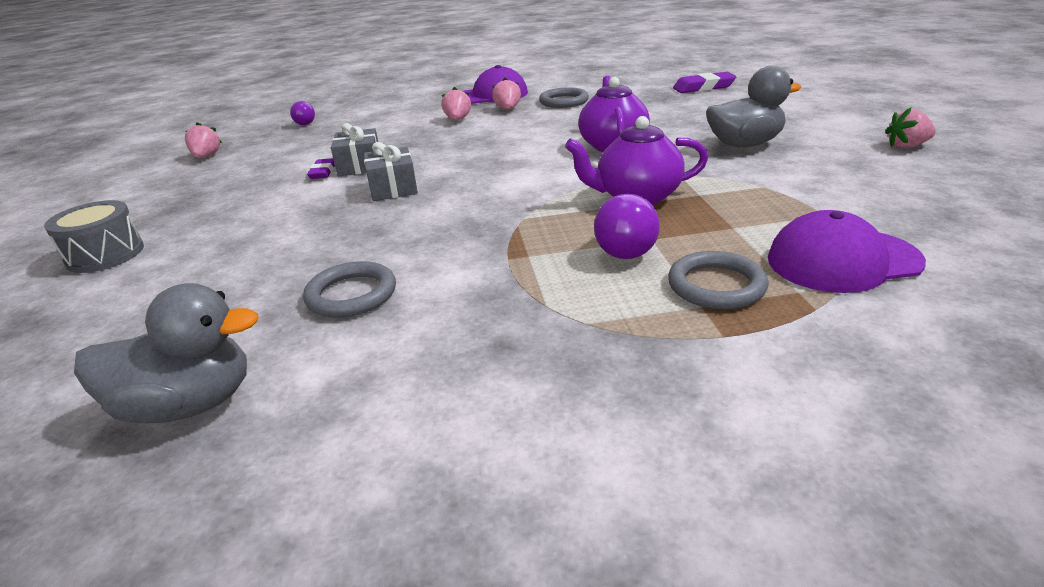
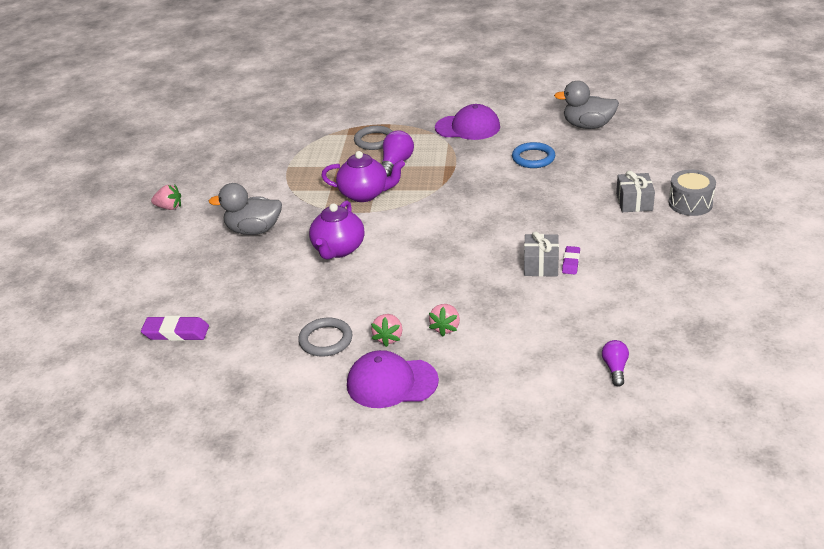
camera: 165 degrees left, 5 degrees up
(206, 156) = (696, 314): pink strawberry -> none
(351, 294) = (533, 158): grey ring -> blue ring
(393, 188) = (513, 231): grey gift -> grey gift (634, 202)
(843, 260) = (313, 143): purple cap -> purple cap (468, 127)

